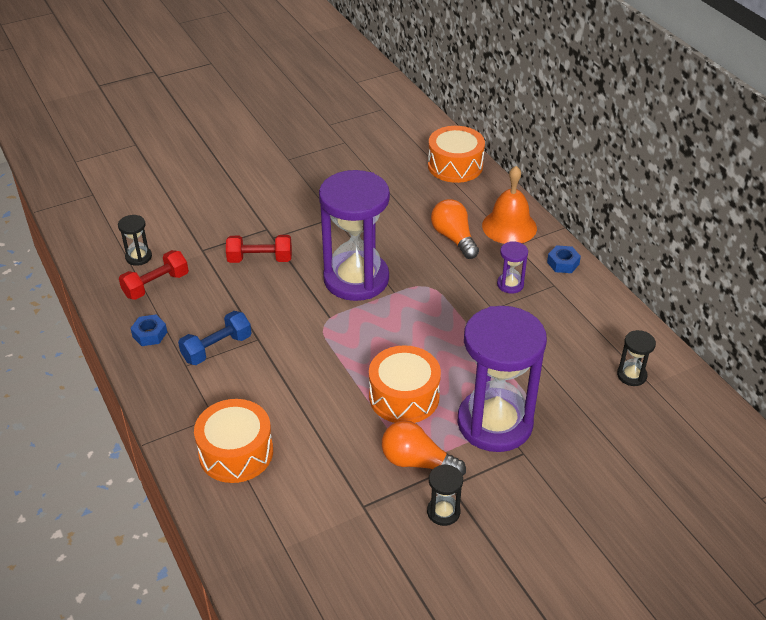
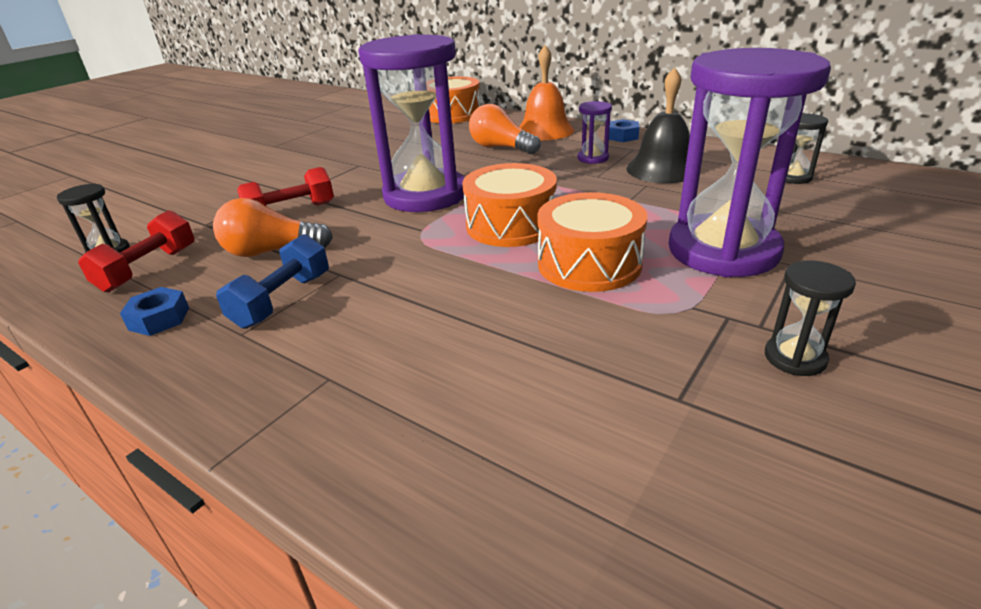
camera: 25 degrees left, 10 degrees down
(236, 452) = (404, 411): orange drum -> orange drum (511, 225)
(417, 462) = (687, 318): orange light bulb -> orange light bulb (271, 251)
(547, 322) = (662, 169): none -> black bell

